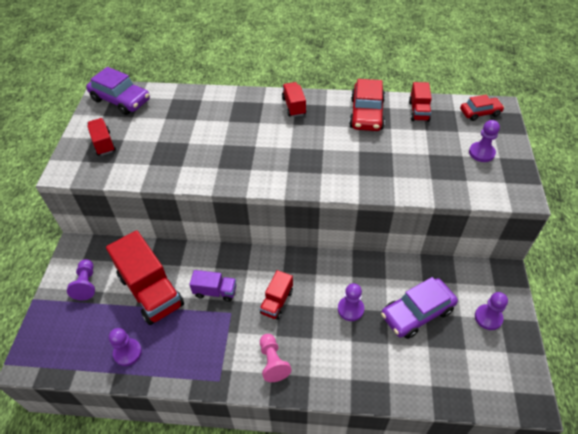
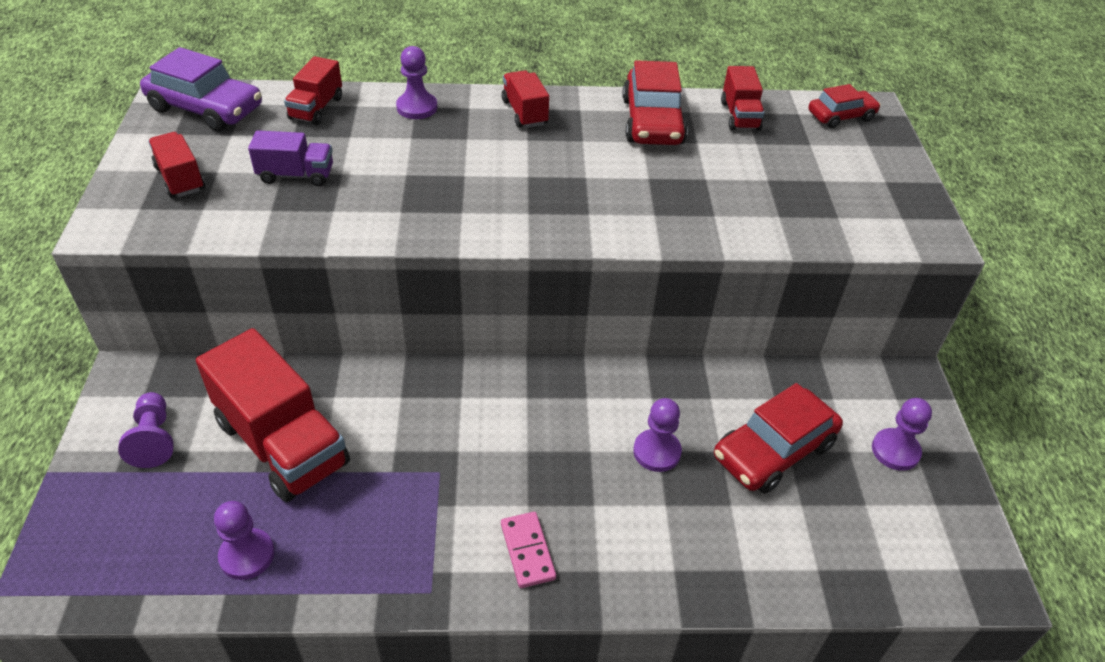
camera: 10 degrees left, 5 degrees down
(215, 291) = (405, 437): purple truck -> purple truck (296, 175)
(273, 362) = (528, 551): pink pawn -> pink domino
(277, 302) = (522, 448): red truck -> red truck (316, 108)
(417, 313) = (773, 451): purple car -> red car
(481, 153) = (855, 175): purple pawn -> purple pawn (417, 107)

